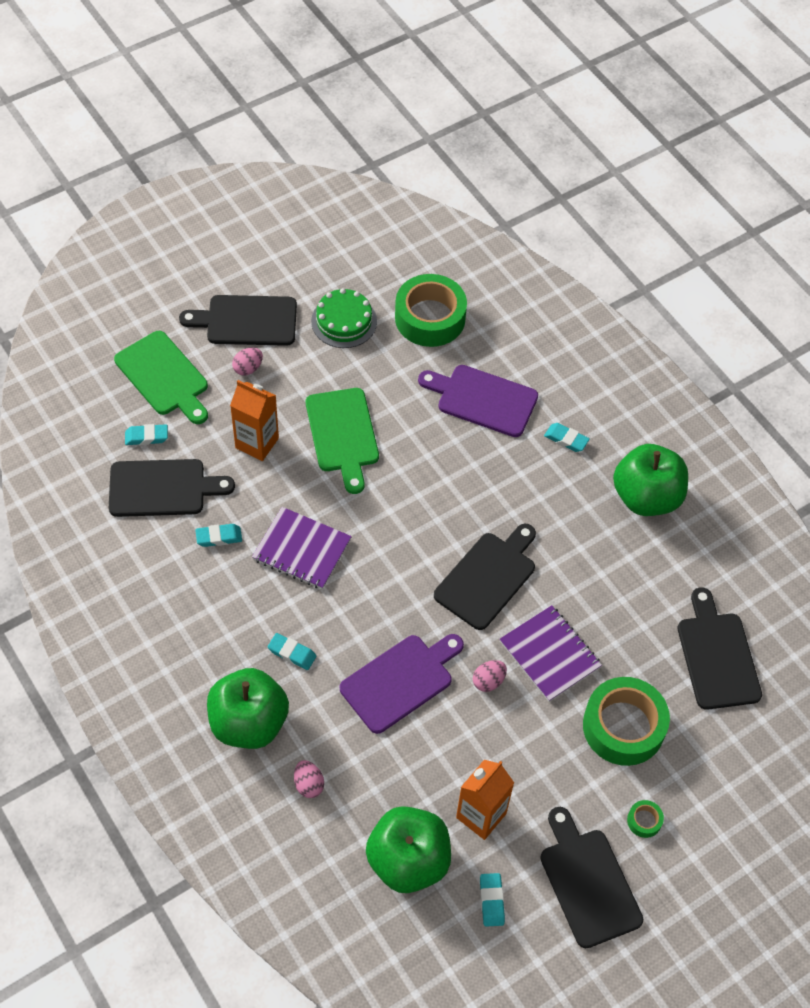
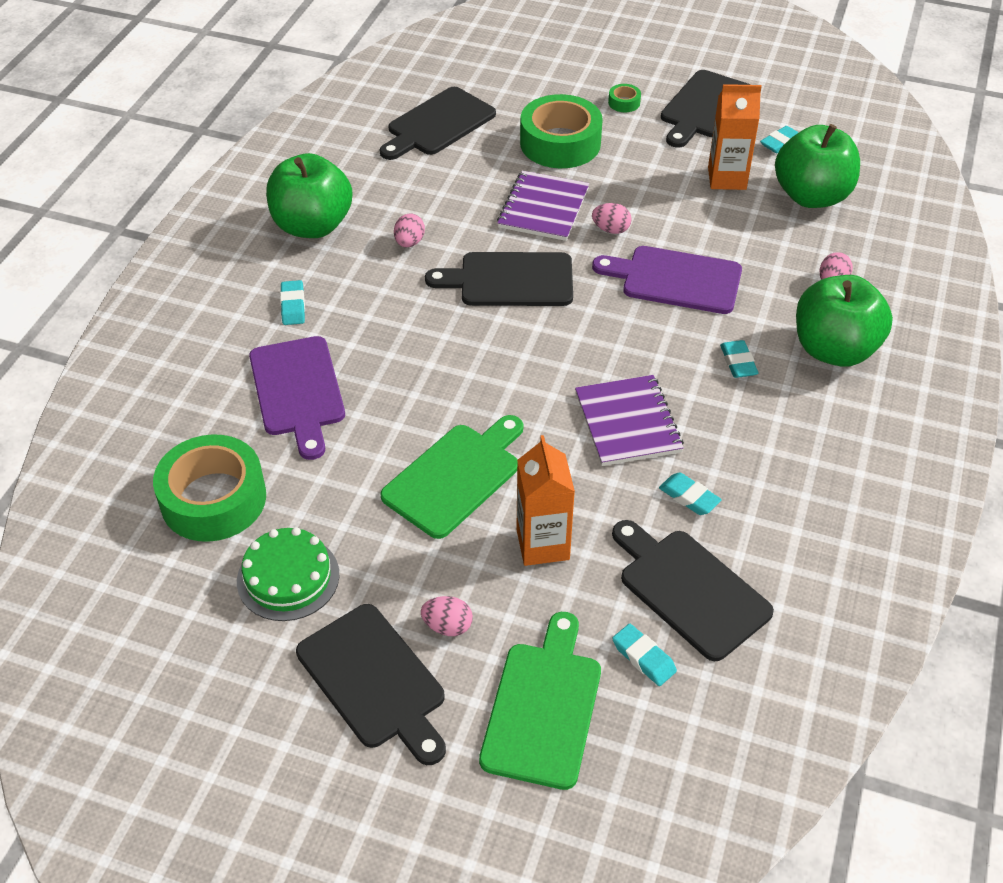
camera: 125 degrees left, 10 degrees down
(579, 543) = (409, 242): none -> pink egg

